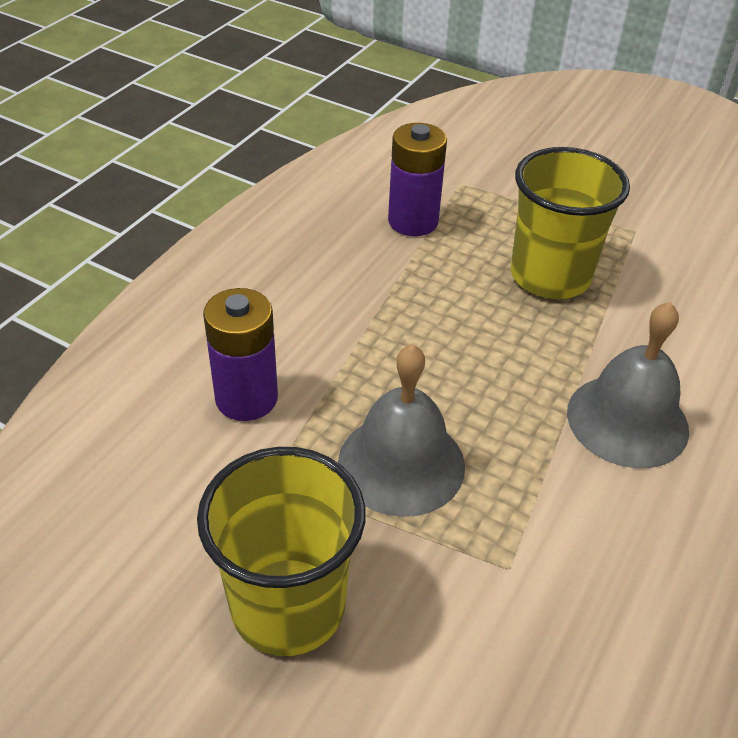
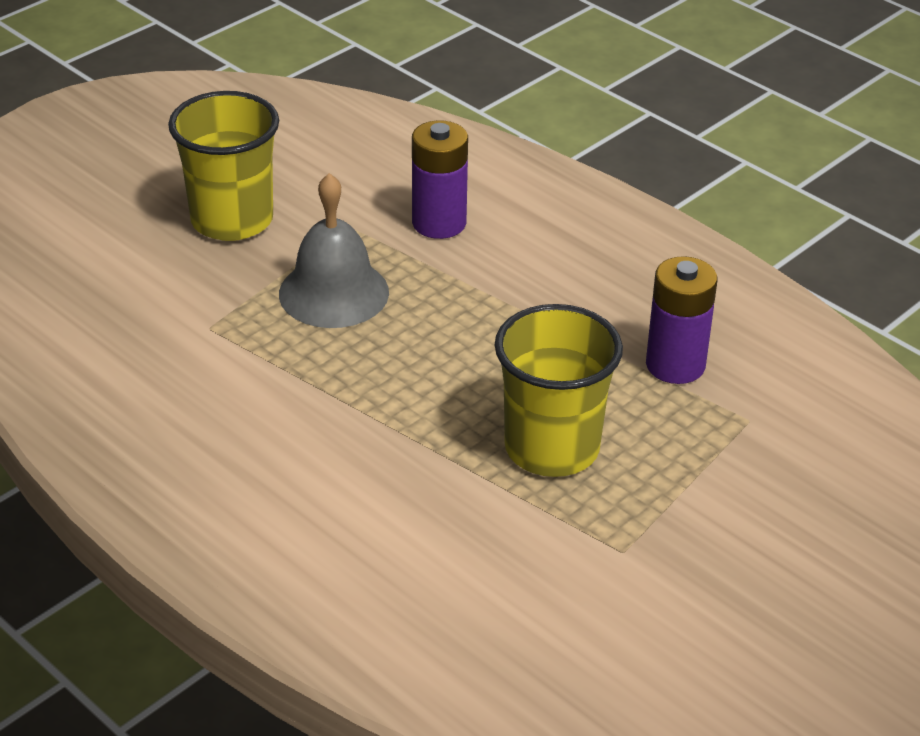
camera: 105 degrees right, 5 degrees down
(627, 420) = (324, 440): grey bell -> none

